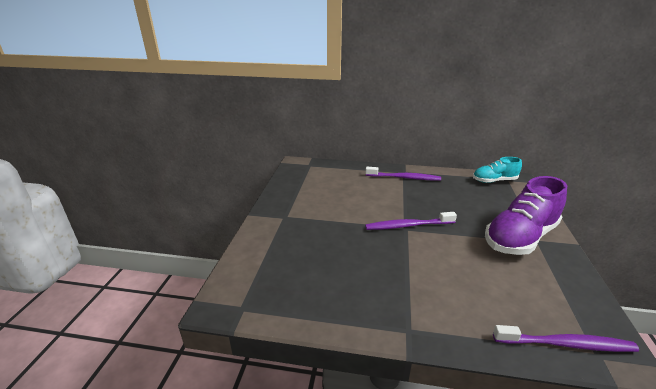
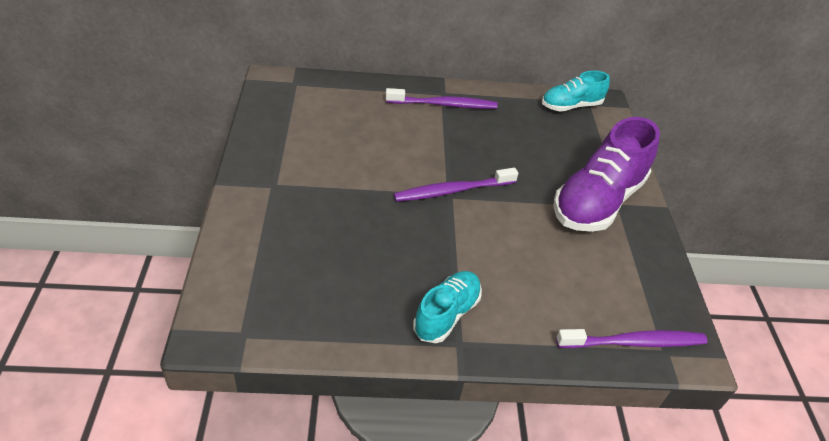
camera: 15 degrees left, 15 degrees up
(399, 307) = (446, 314): none -> turquoise shoe

